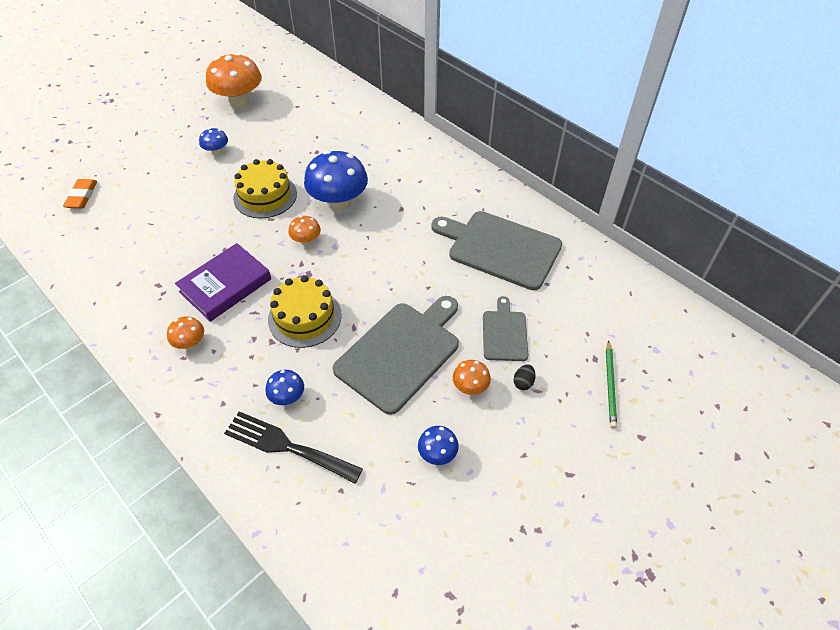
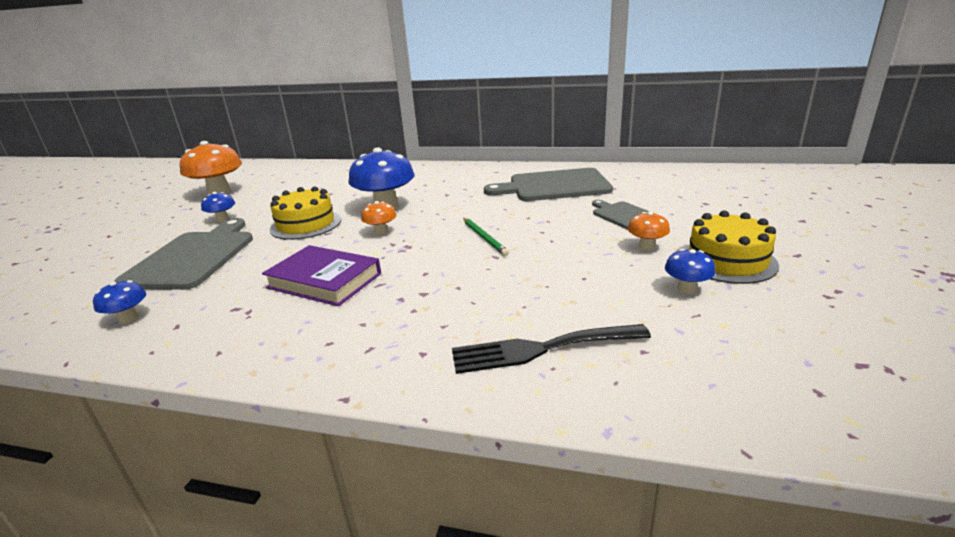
camera: 30 degrees left, 25 degrees down
(82, 196) = (63, 289): orange eraser -> none
(190, 343) = (326, 330): orange mushroom -> none
(225, 285) = (324, 281): purple book -> purple book turned 75 degrees counterclockwise
(287, 397) = (492, 318): blue mushroom -> blue mushroom (128, 318)
(305, 317) = (438, 268): yellow cake -> yellow cake (727, 261)
(400, 353) = (559, 253): grey cutting board -> grey cutting board (193, 257)
(523, 382) = (680, 230): black egg -> none
(610, 385) = (738, 209): green pencil -> green pencil (484, 238)

